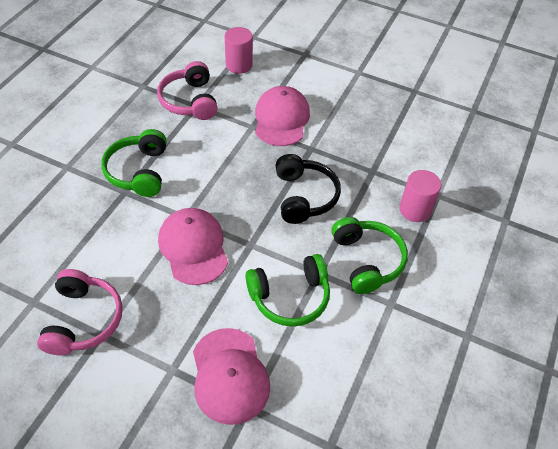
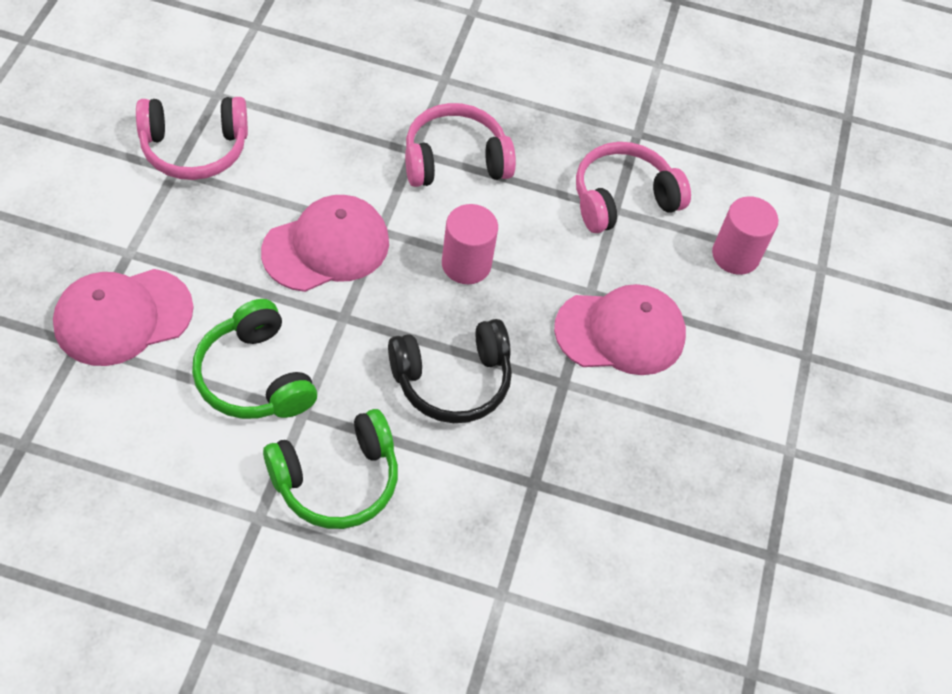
camera: 75 degrees right, 5 degrees up
(139, 171) = (455, 160): green headphones -> pink headphones
(415, 210) = (458, 554): pink cylinder -> pink cylinder (466, 264)

